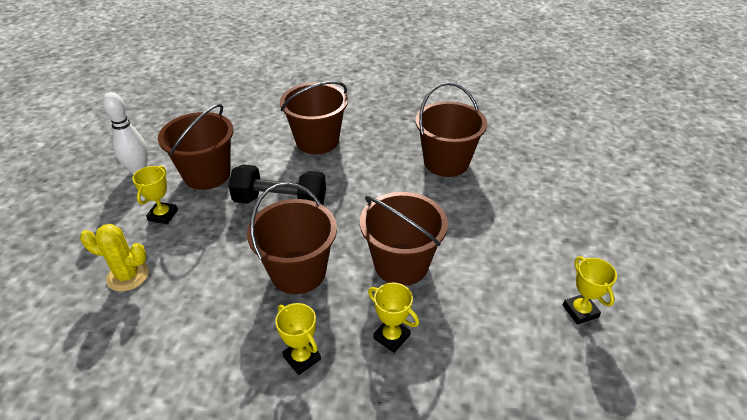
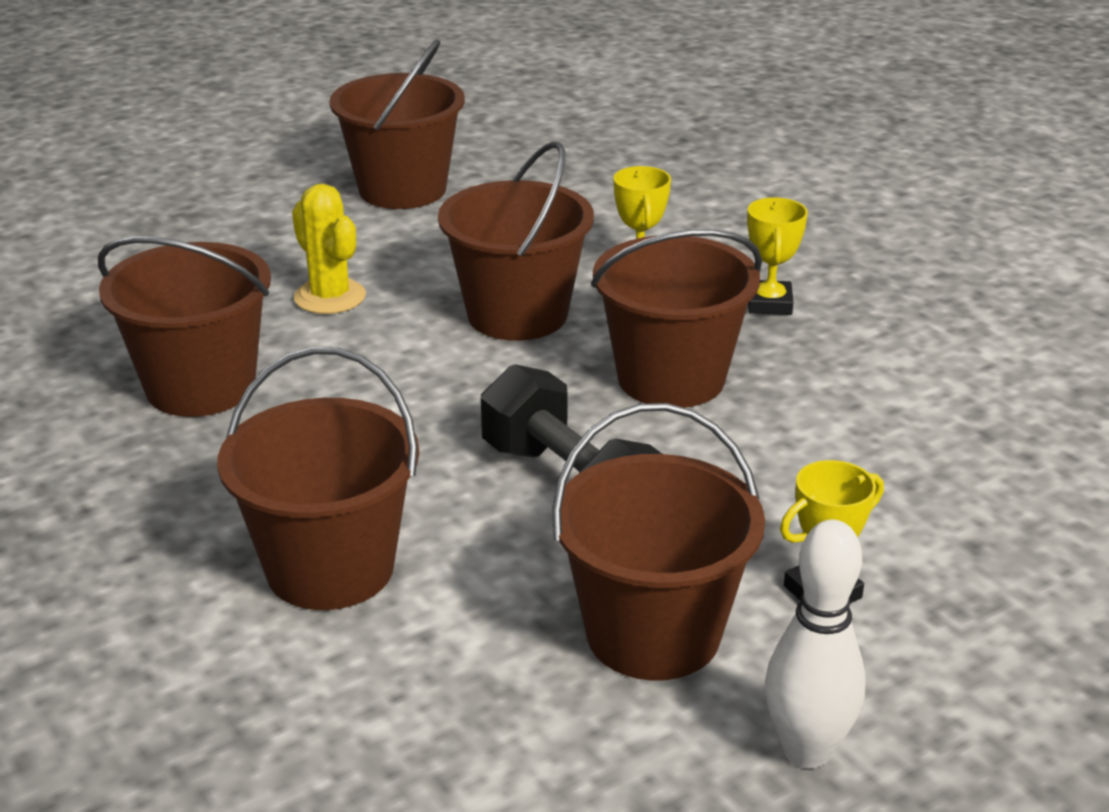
camera: 135 degrees left, 10 degrees down
(128, 276) = (957, 515): yellow cactus -> yellow cactus (330, 297)
(580, 311) = (402, 189): yellow trophy -> brown bucket

